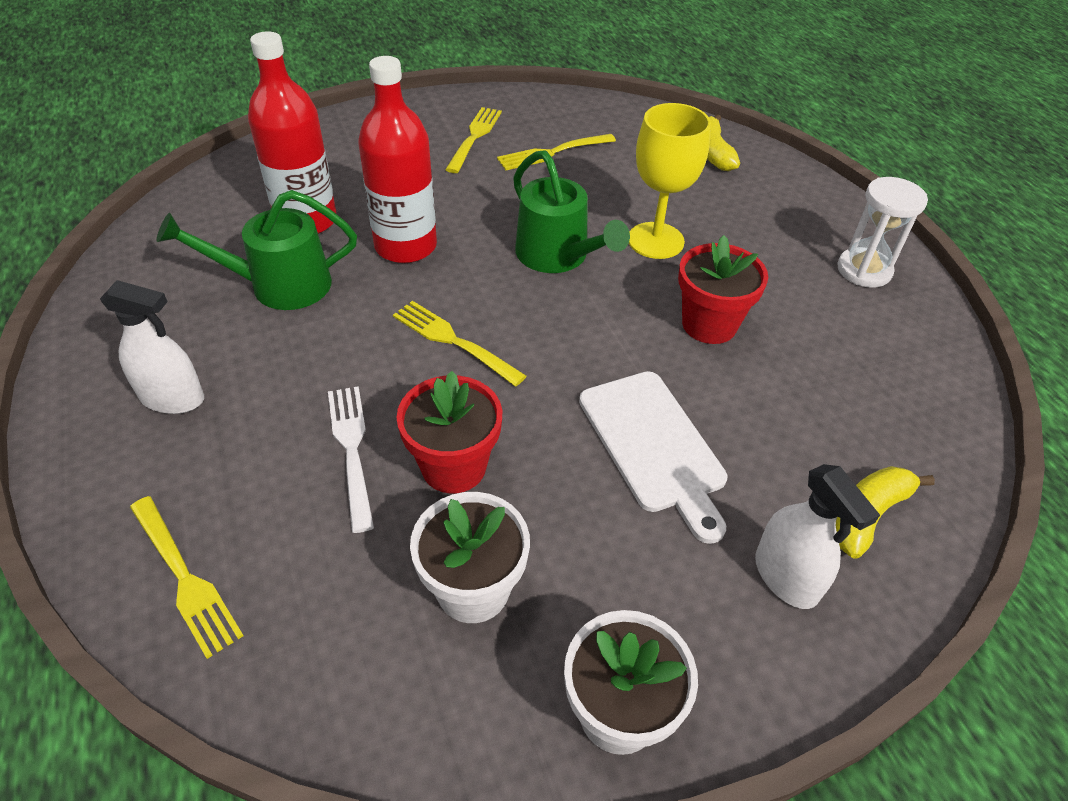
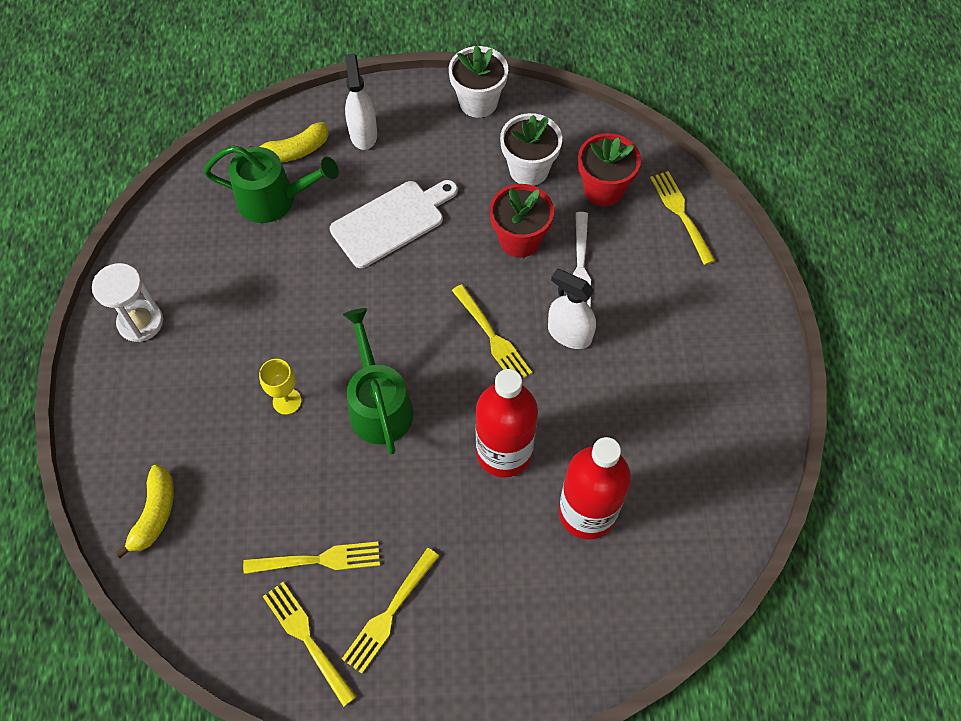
camera: 160 degrees left, 15 degrees up
(172, 398) = (696, 337): white spray bottle -> white spray bottle (569, 334)
(280, 285) = (616, 431): green watering can -> green watering can (274, 199)
(534, 116) = (308, 639): none -> yellow fork
(654, 445) = (391, 222): white cutting board -> white cutting board turned 60 degrees clockwise
(655, 241) = (287, 401): yellow goblet -> yellow goblet, size x0.57
(709, 324) = (298, 302): red flower pot -> red flower pot (603, 189)

